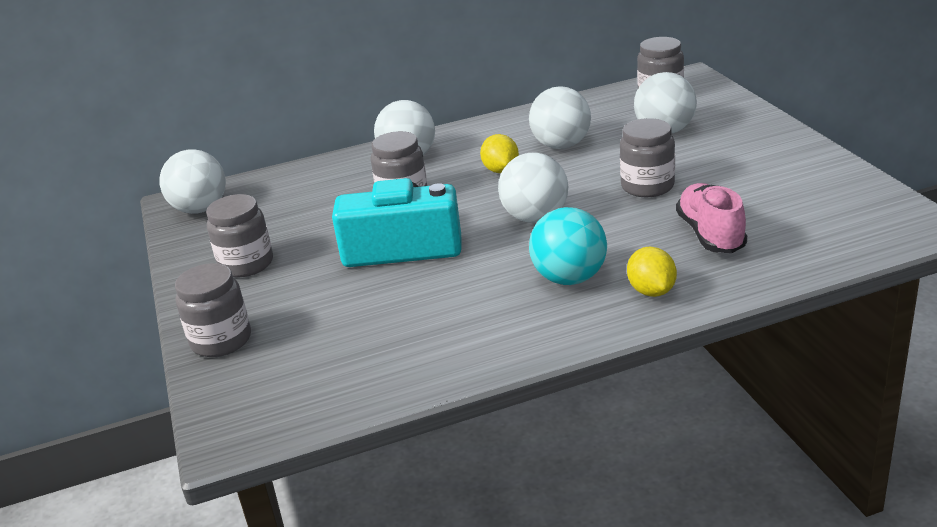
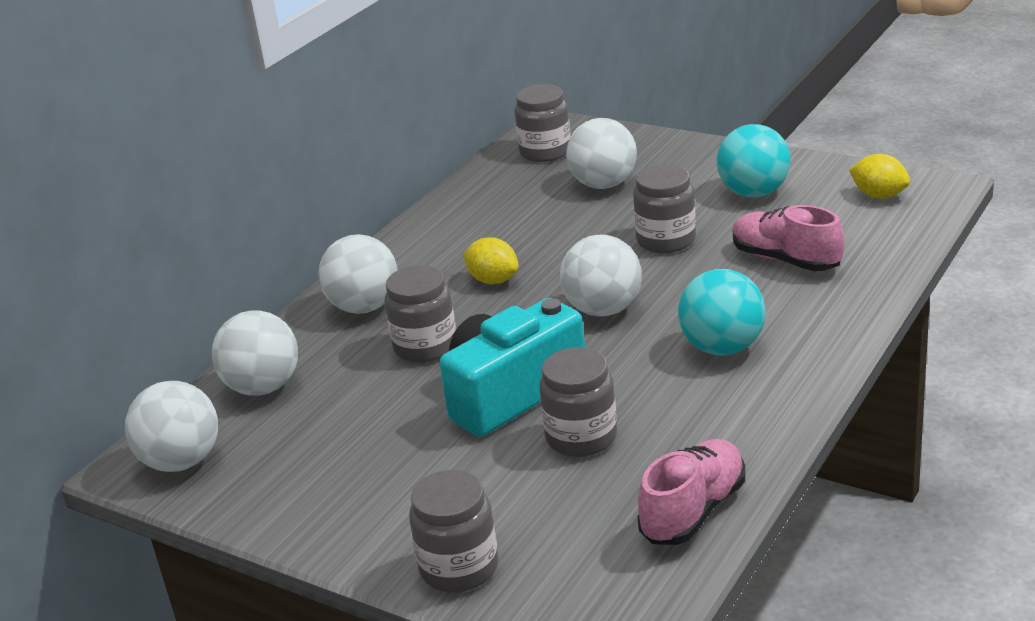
camera: 40 degrees left, 0 degrees up
(246, 264) = (353, 487): grey jar -> grey jar (581, 437)
(384, 379) = (693, 511): none -> pink shoe
(561, 145) = (519, 234): white ball -> white ball (263, 387)
(651, 291) = (809, 327): yellow lemon -> yellow lemon (879, 195)
(763, 175) = (754, 193): none -> turquoise ball

